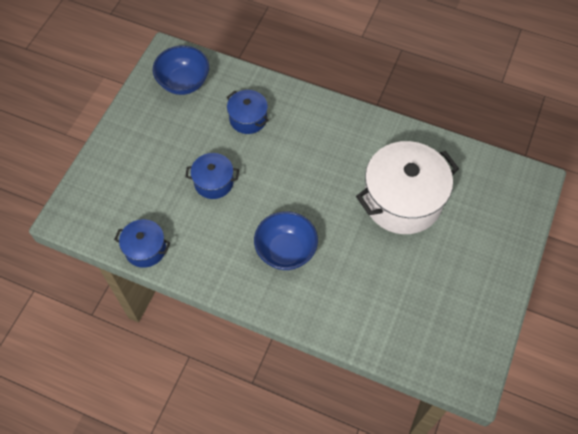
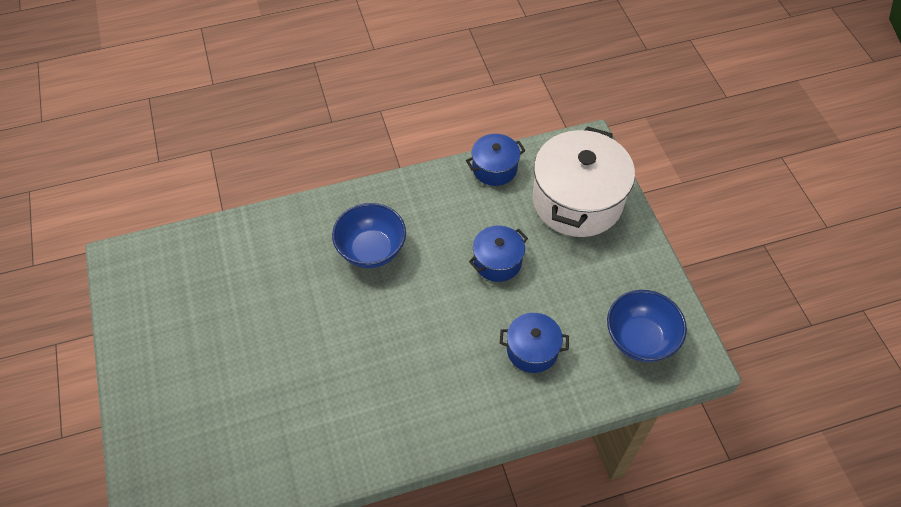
camera: 140 degrees right, 5 degrees down
(402, 200) = (293, 380): white pot -> white pot (577, 201)

